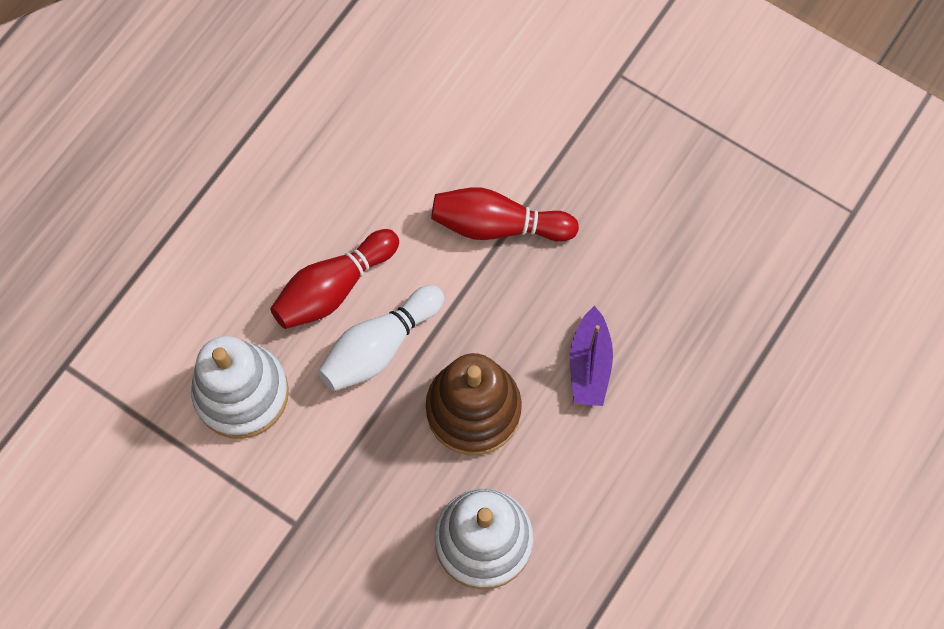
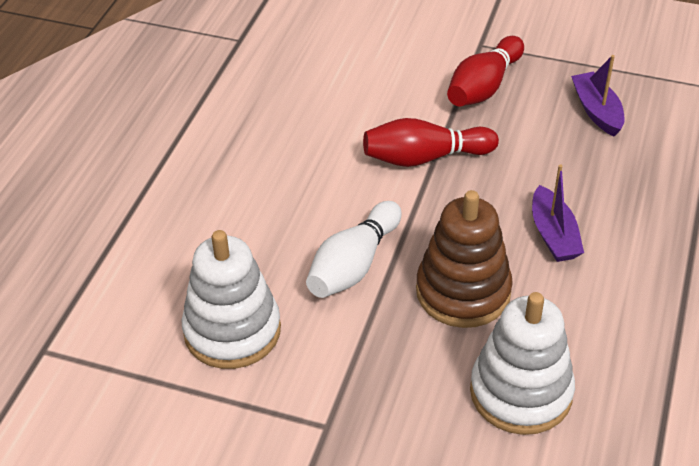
camera: 15 degrees left, 25 degrees down
(334, 288) = (293, 232): red bowling pin -> red bowling pin (484, 87)
(705, 209) = (597, 111): none -> purple boat

